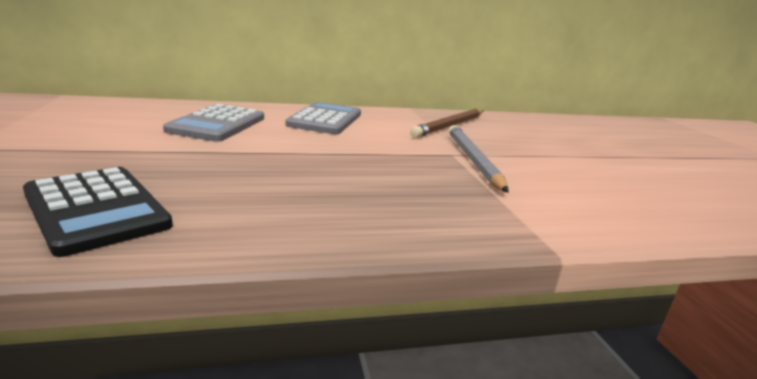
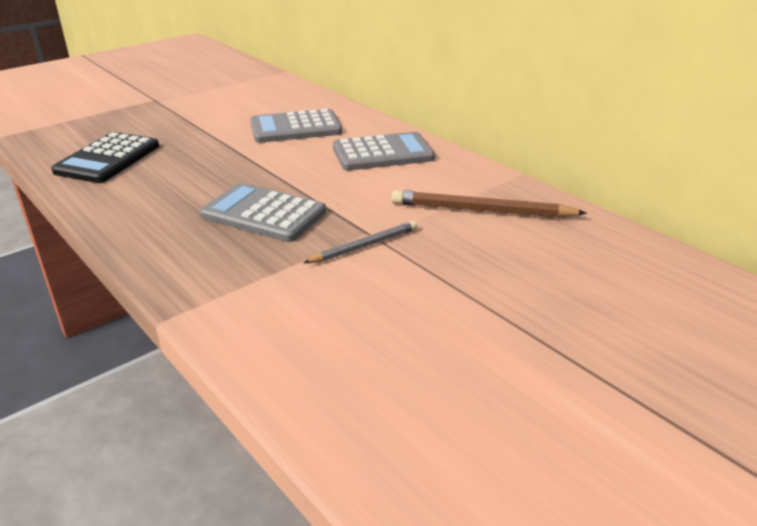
camera: 65 degrees right, 10 degrees up
(382, 173) = (264, 214): none -> grey calculator
(473, 160) = (364, 246): grey pencil -> grey pencil, size x0.63

